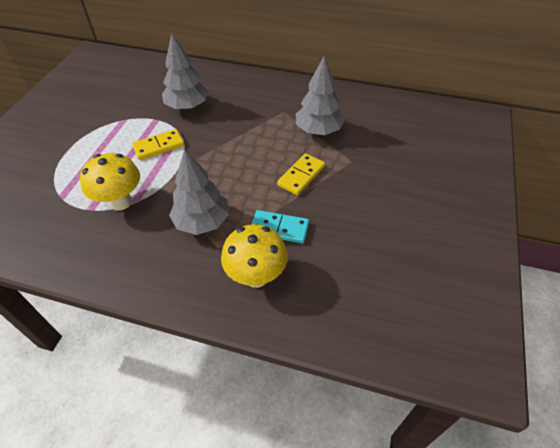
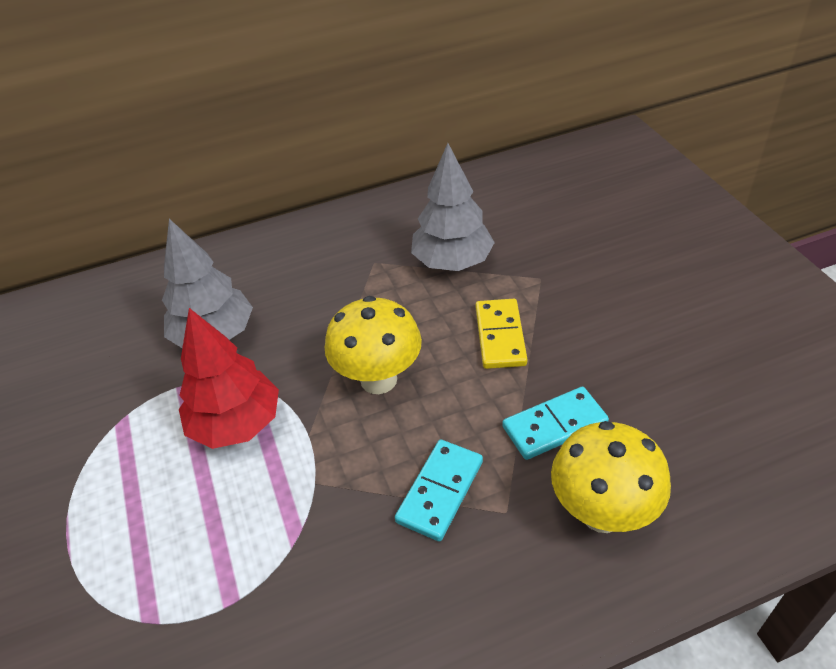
camera: 35 degrees left, 5 degrees down
(121, 202) = (273, 553): yellow mushroom -> yellow mushroom (378, 379)
(159, 146) = (236, 424): yellow domino -> red tree
(202, 222) = (440, 491): grey tree -> turquoise domino

